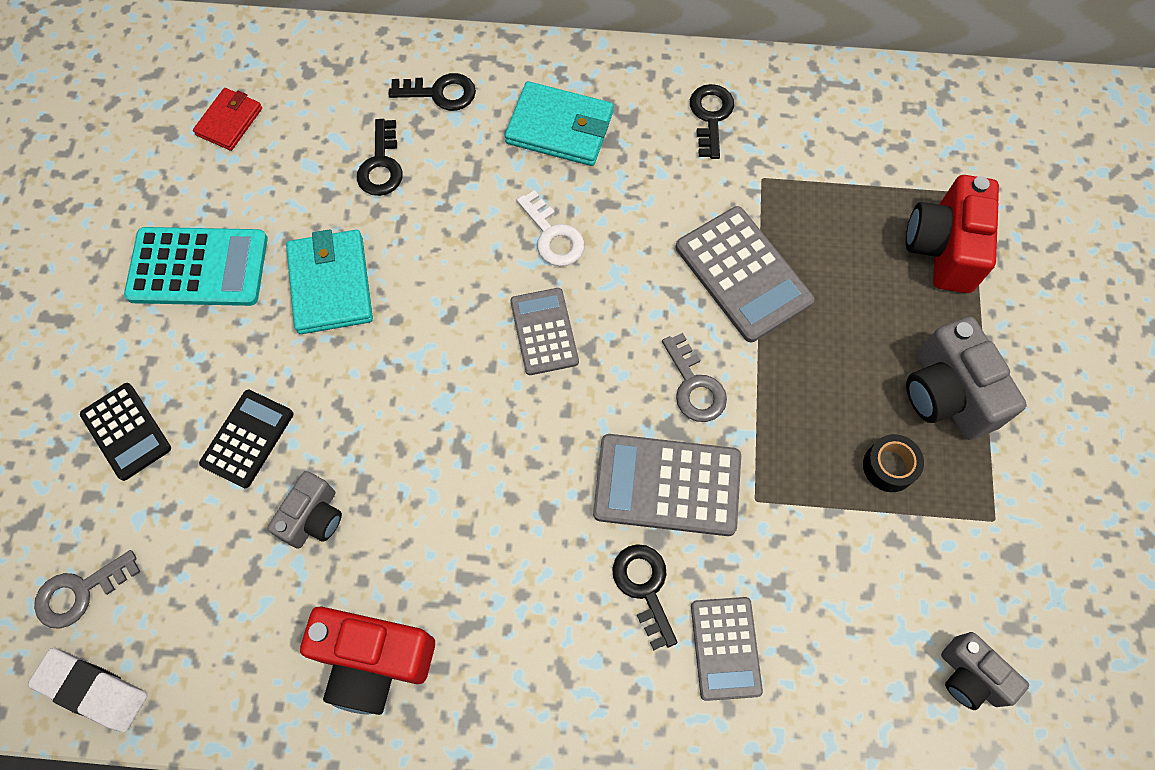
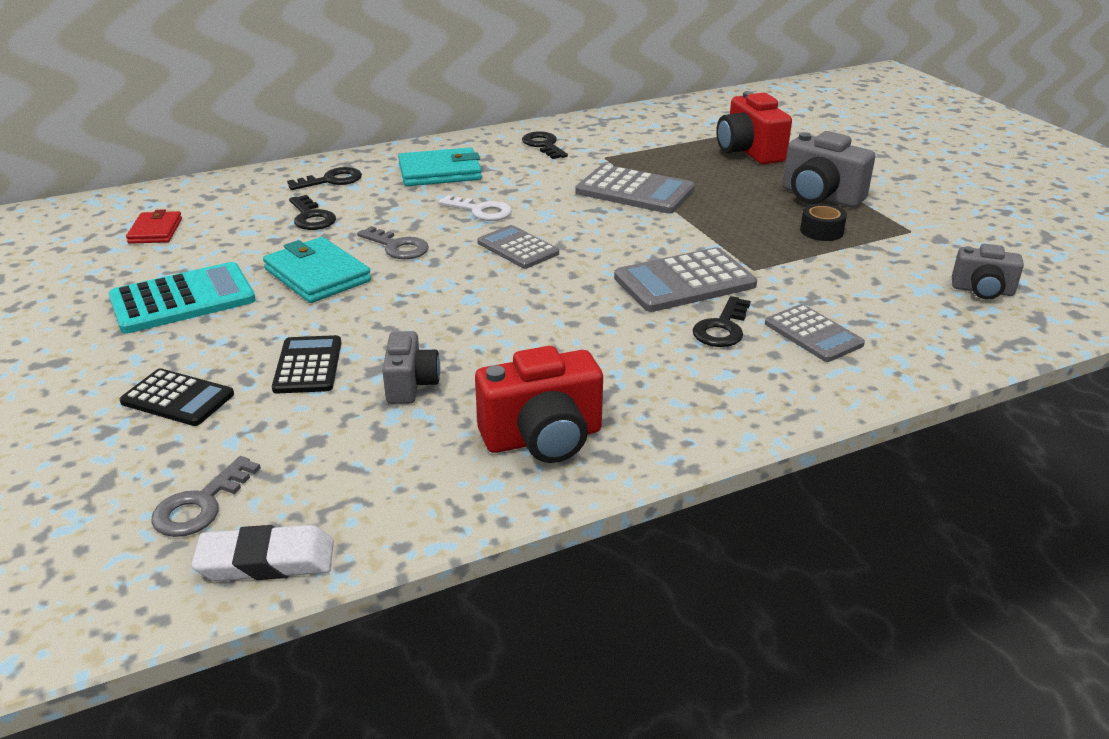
camera: 30 degrees left, 35 degrees down
(644, 587) = (722, 328): black key -> black key turned 105 degrees counterclockwise
(694, 386) = (654, 239): grey key -> grey key (398, 247)

